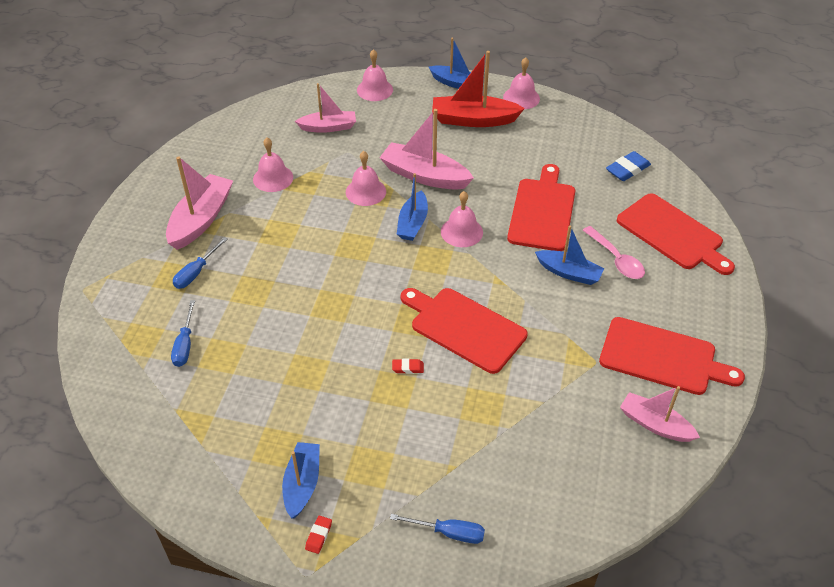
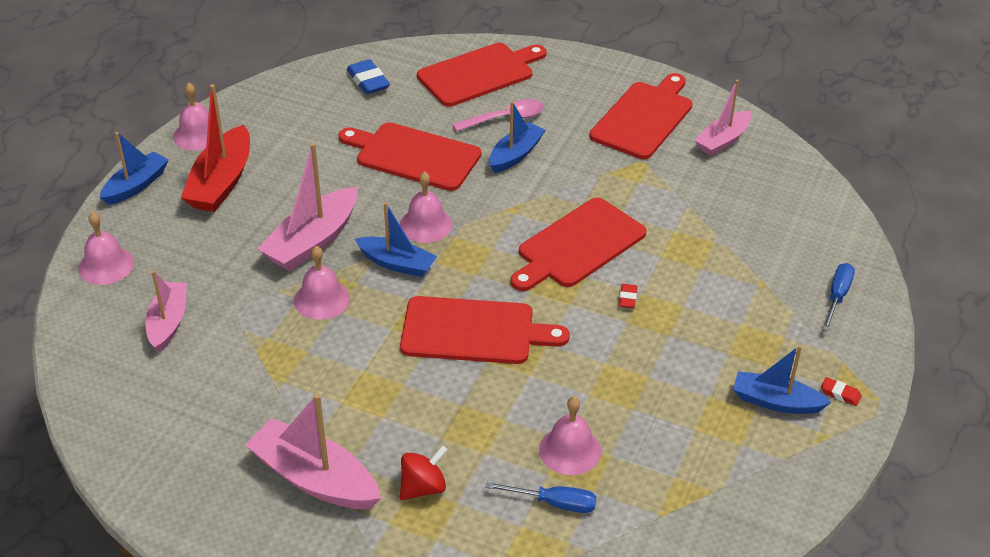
camera: 80 degrees left, 5 degrees down
(196, 272) = (423, 487): blue screwdriver -> red spinning top
(273, 178) = (255, 392): pink bell -> pink bell (570, 450)
(349, 277) = (474, 331): none -> red cutting board

